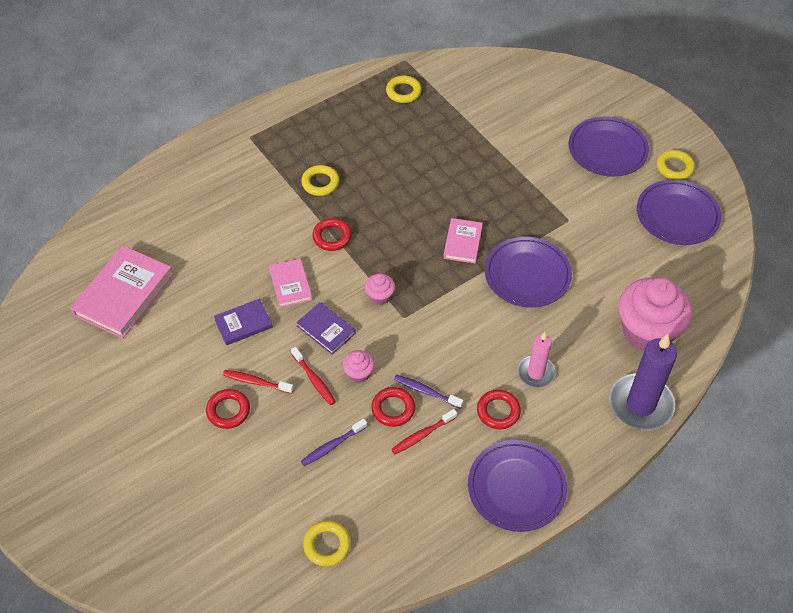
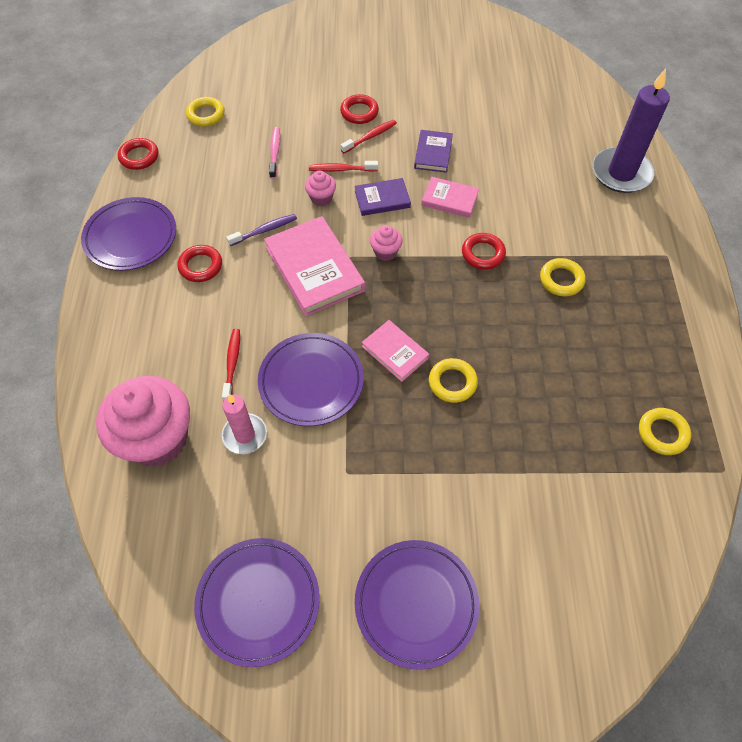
camera: 125 degrees right, 5 degrees up
(123, 294) = (521, 100): pink book -> pink book (314, 269)
(332, 446) = (275, 152): purple toothbrush -> pink toothbrush
(393, 409) = (270, 202): red ring -> red ring (139, 157)
(422, 435) = (230, 207): red toothbrush -> red toothbrush (232, 363)
(536, 373) = (207, 316): pink candle -> pink candle (245, 435)
(640, 404) = (101, 374): purple candle -> purple candle (621, 173)
(674, 167) = (328, 669): yellow ring -> yellow ring (452, 382)

